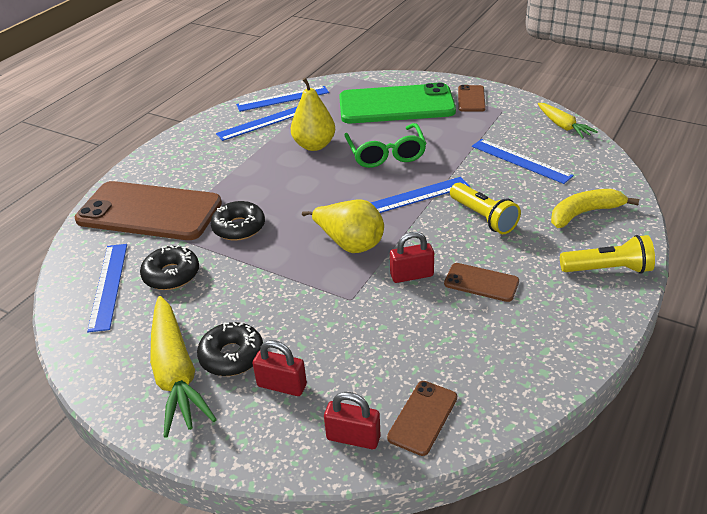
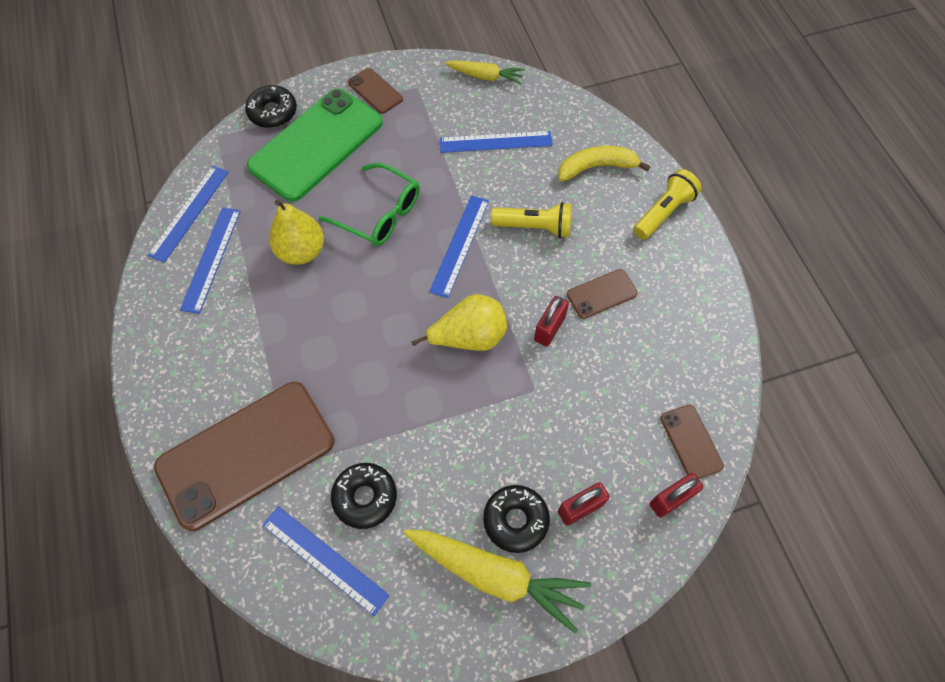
camera: 50 degrees left, 25 degrees up
(239, 227) = (356, 399): black donut -> black donut (273, 112)
(584, 213) = (596, 167): yellow banana -> yellow banana turned 60 degrees clockwise

